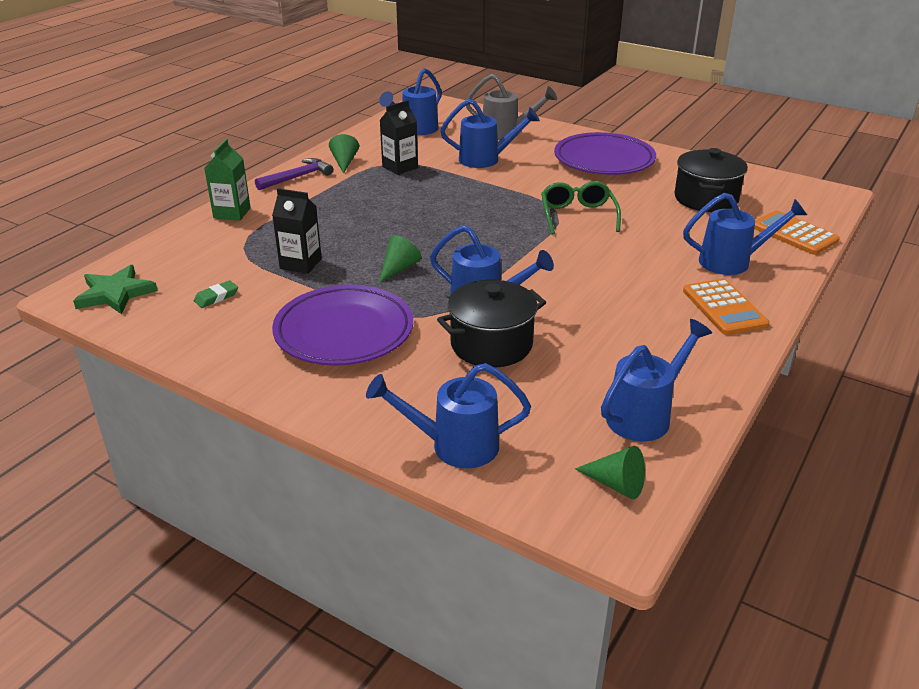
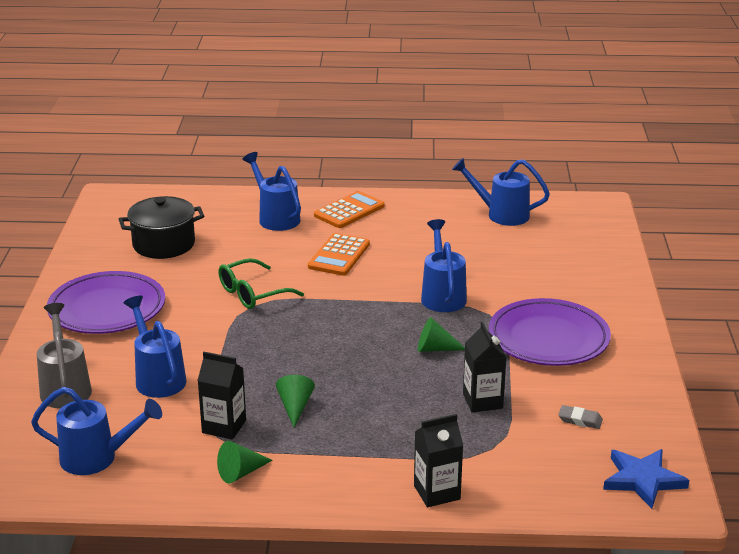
camera: 120 degrees left, 5 degrees down
(115, 293) = (642, 480): green star -> blue star
(216, 297) = (580, 420): green eraser -> grey eraser
(232, 213) = (437, 492): green carton -> black carton
(297, 177) = (311, 489): purple hammer -> none
(455, 446) = (603, 260): blue watering can -> none
(491, 344) = (491, 278): black pot -> none
(616, 484) = (569, 211): green cone -> green cone (295, 407)
(794, 234) = (203, 202): orange calculator -> orange calculator (339, 255)

